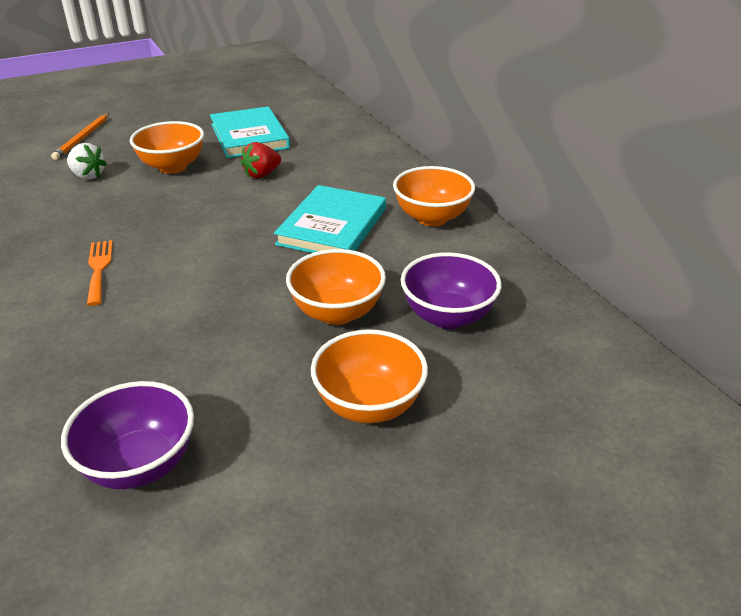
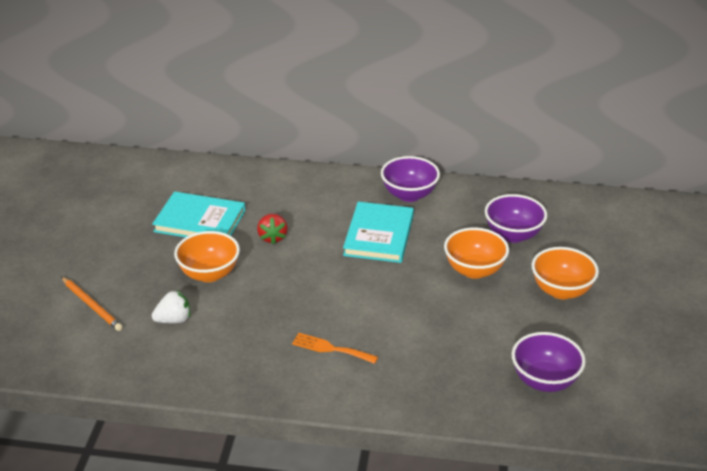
camera: 55 degrees left, 0 degrees up
(332, 226) = (379, 235): turquoise book -> turquoise book turned 45 degrees clockwise
(432, 218) = (409, 195): orange bowl -> purple bowl

